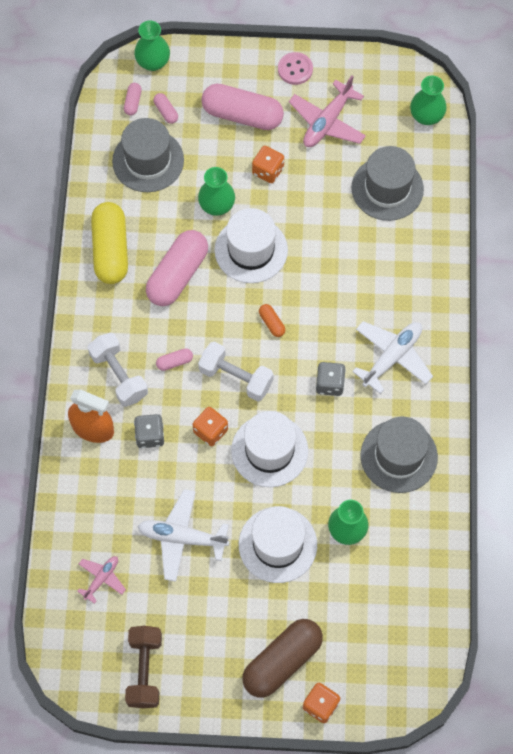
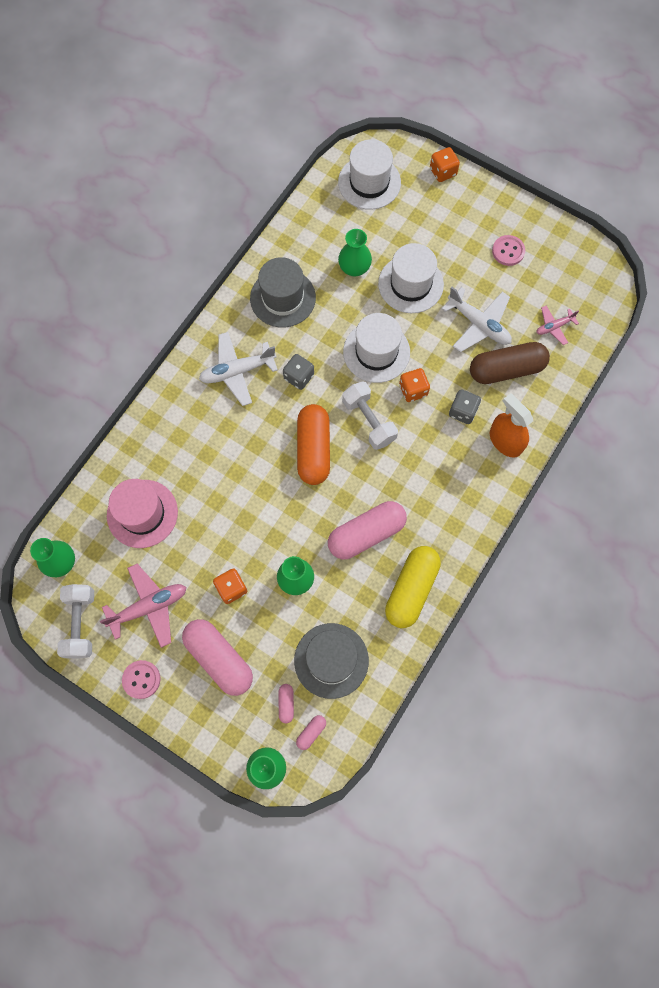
camera: 150 degrees left, 5 degrees up
(119, 375) = (462, 473): white dumbbell -> white dumbbell (80, 623)
(144, 670) = (553, 252): brown dumbbell -> none
(174, 362) = (411, 460): pink capsule -> none
(195, 643) = (508, 251): none -> pink button
(251, 250) = (291, 522): white hat -> white hat (369, 182)
(271, 323) = (313, 449): orange capsule -> orange capsule, size x2.34
(282, 661) = (453, 210): brown capsule -> brown capsule (506, 369)
(387, 188) = (142, 513): grey hat -> pink hat

